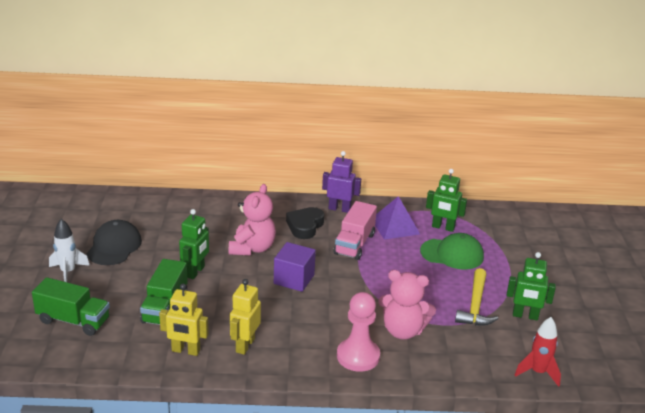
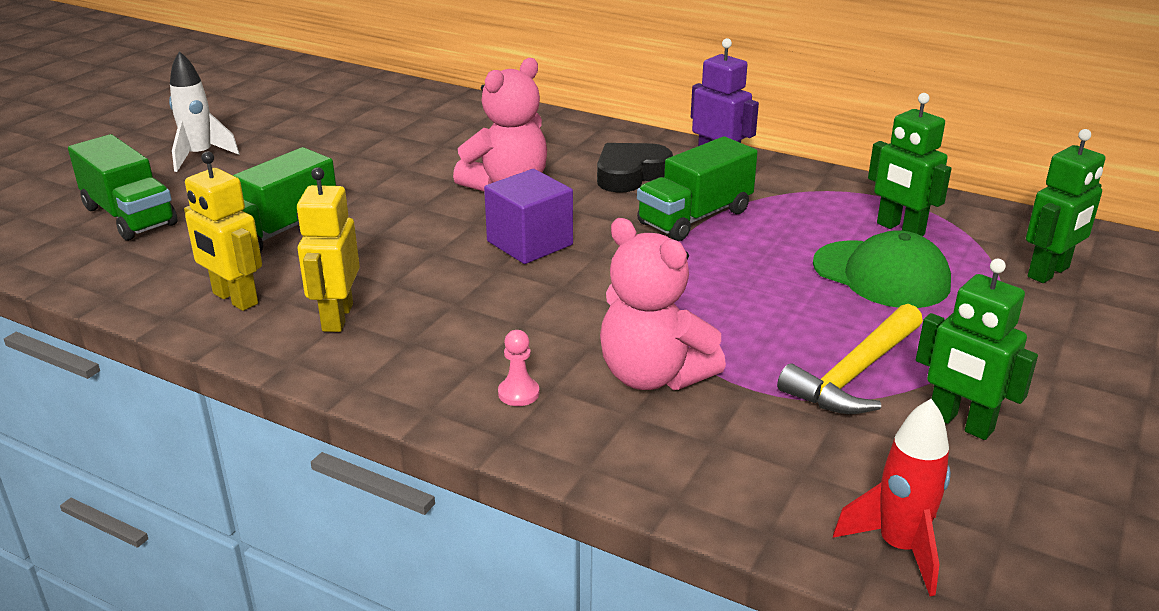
camera: 30 degrees right, 0 degrees up
(114, 246) = (301, 139): black cap -> none
(195, 272) = (380, 196): green robot -> green robot (1049, 272)
(245, 345) = (337, 317): yellow robot -> yellow robot turned 45 degrees counterclockwise
(354, 244) = (695, 217): pink truck -> green truck
(358, 356) = (518, 393): pink pawn -> pink pawn, size x0.44
(395, 226) = (801, 208): purple pyramid -> none

